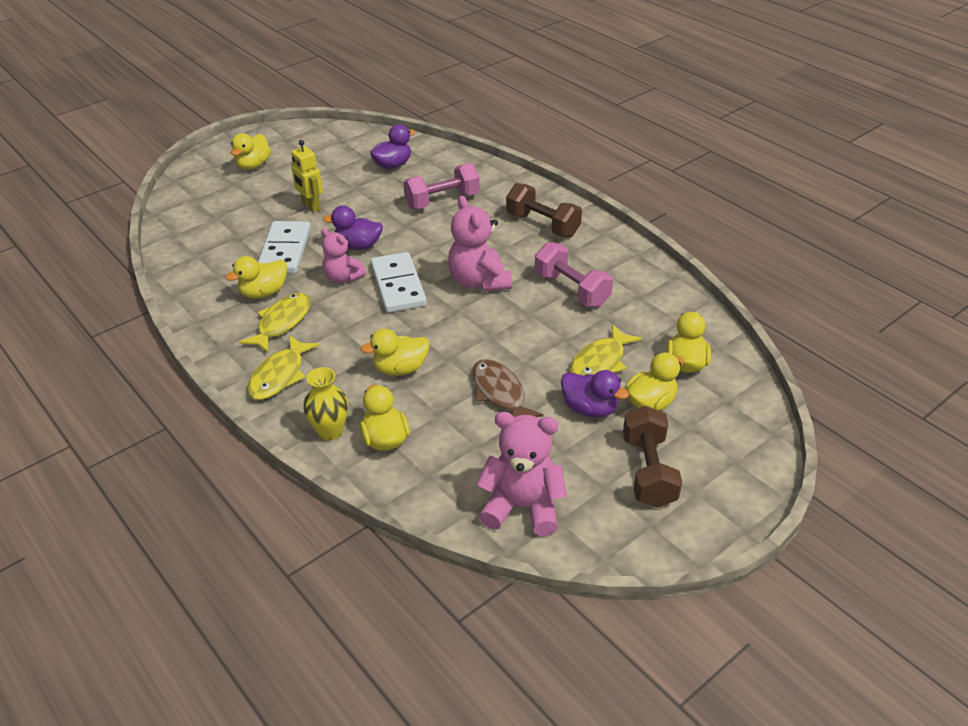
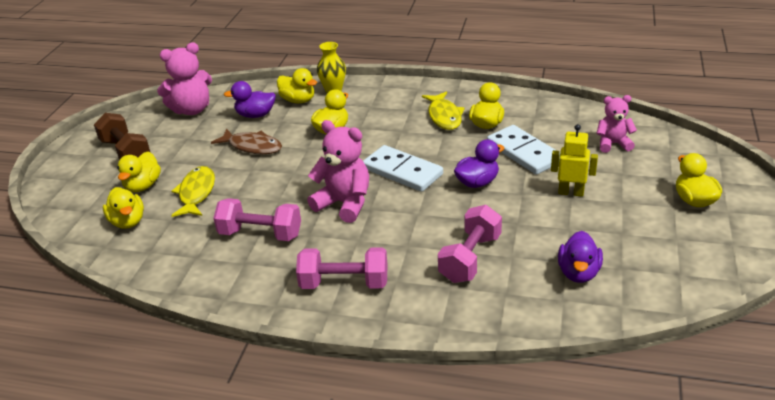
camera: 145 degrees right, 5 degrees down
(279, 375) = (400, 96): yellow fish -> none
(342, 278) = (450, 157): pink teddy bear -> pink teddy bear (613, 144)
(542, 225) = (344, 283): brown dumbbell -> pink dumbbell
(589, 409) = (184, 164): purple duck -> purple duck (255, 115)

